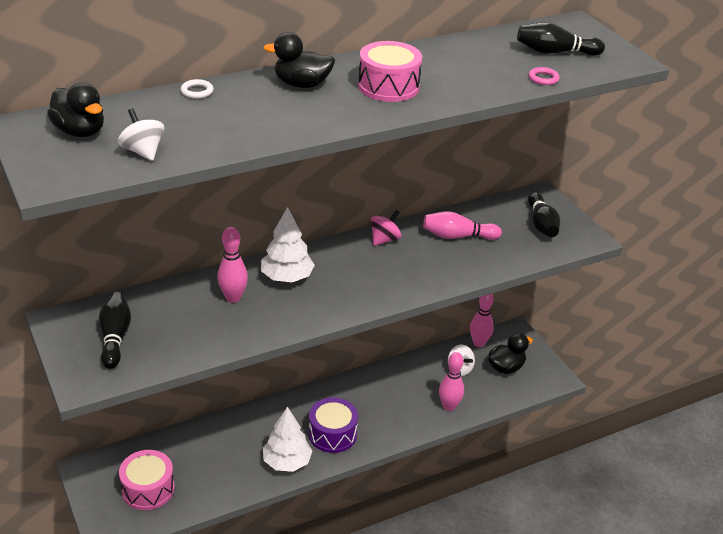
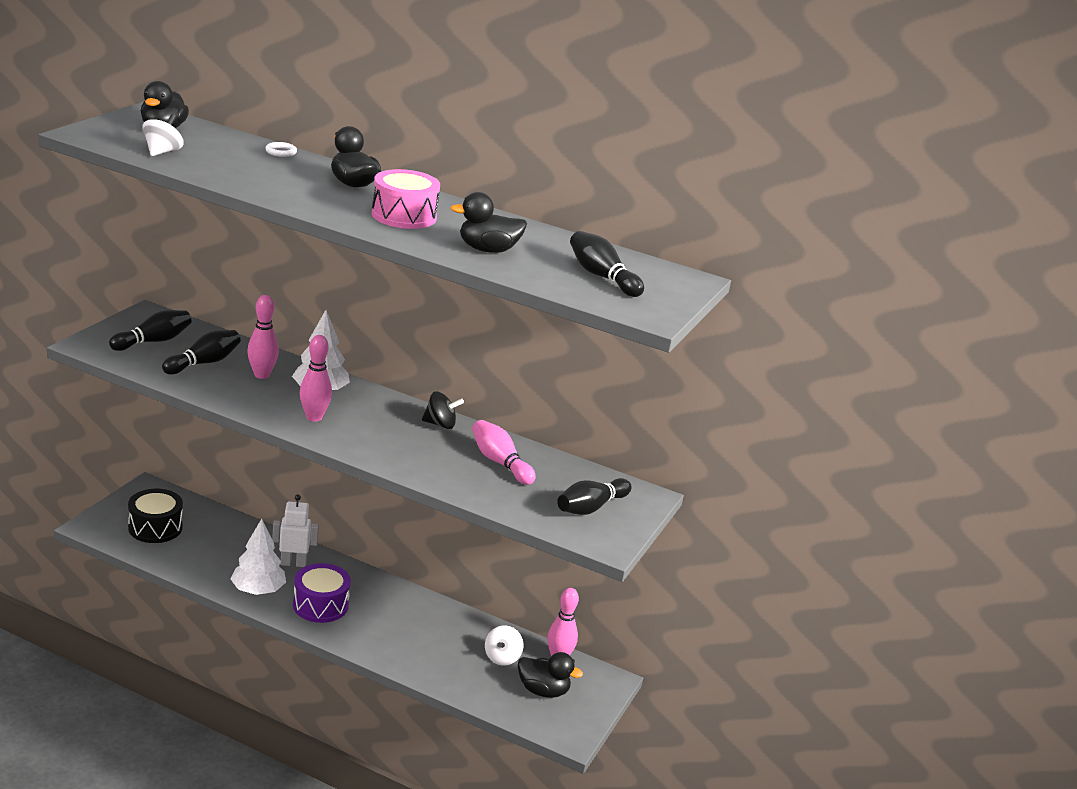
camera: 50 degrees right, 10 degrees down
(148, 489) = (155, 527): pink drum -> black drum
(183, 322) = (204, 363): none -> black bowling pin
(268, 425) = (293, 563): none -> white robot
(384, 239) = (440, 424): pink spinning top -> black spinning top
(449, 406) = (438, 668): pink bowling pin -> pink bowling pin (314, 417)
(480, 77) = (488, 250): none -> black duck
(543, 78) = (533, 278): pink ring -> none

